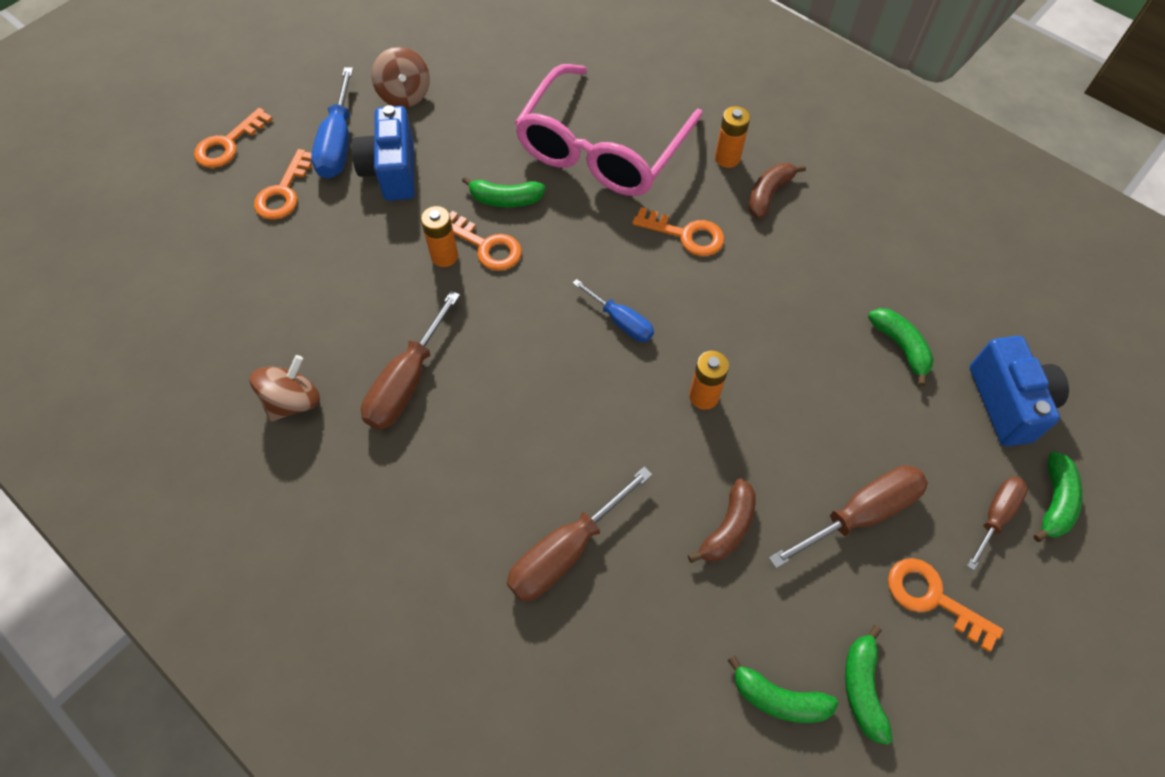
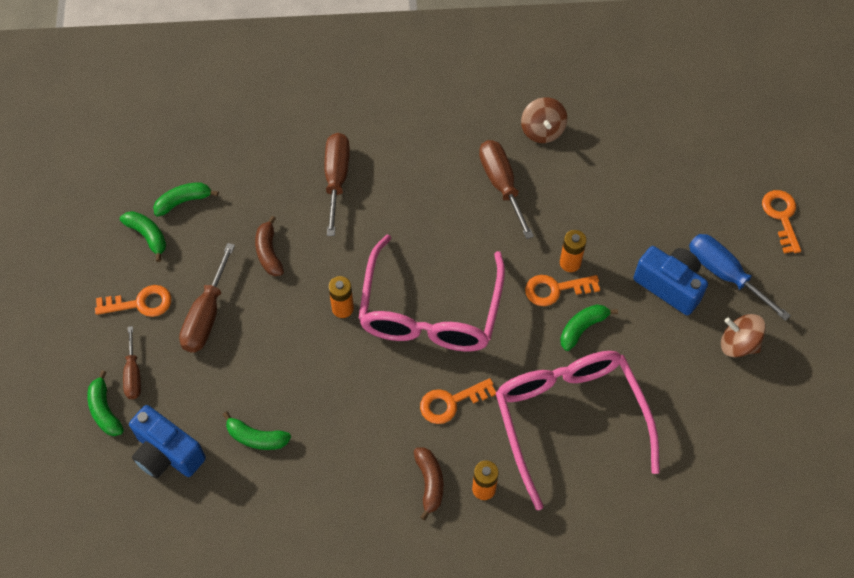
camera: 135 degrees right, 0 degrees up
(284, 192) = (707, 219): orange key -> none
(621, 321) = (430, 312): blue screwdriver -> pink glasses

